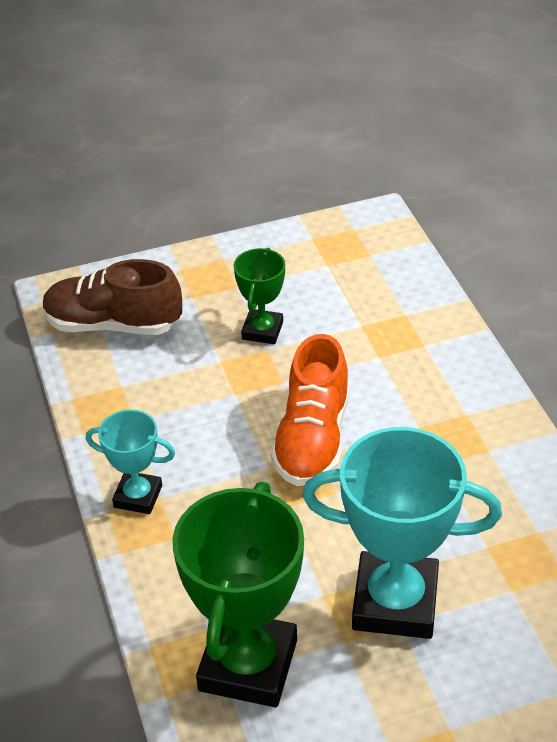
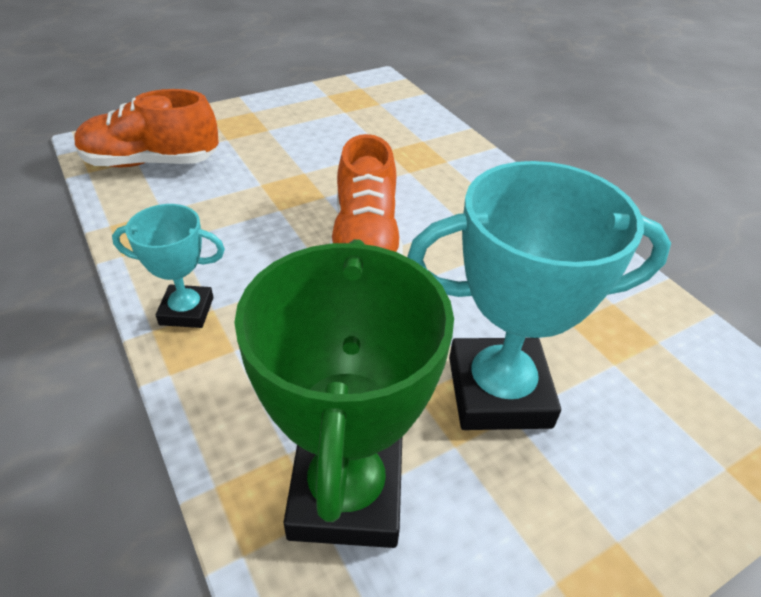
camera: 15 degrees left, 0 degrees up
(113, 325) = (151, 162): brown shoe -> orange shoe
(262, 330) = (297, 159): green trophy -> none

